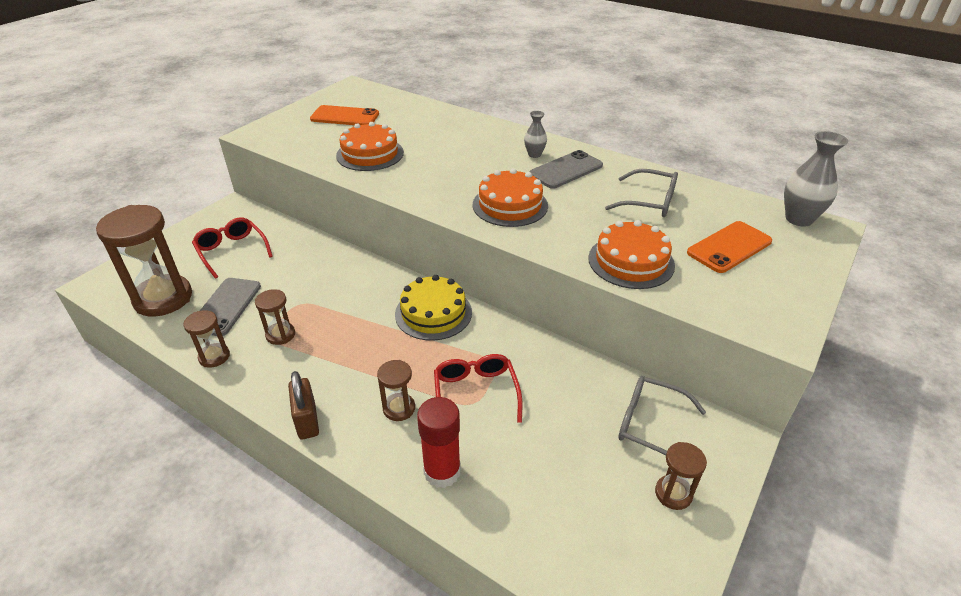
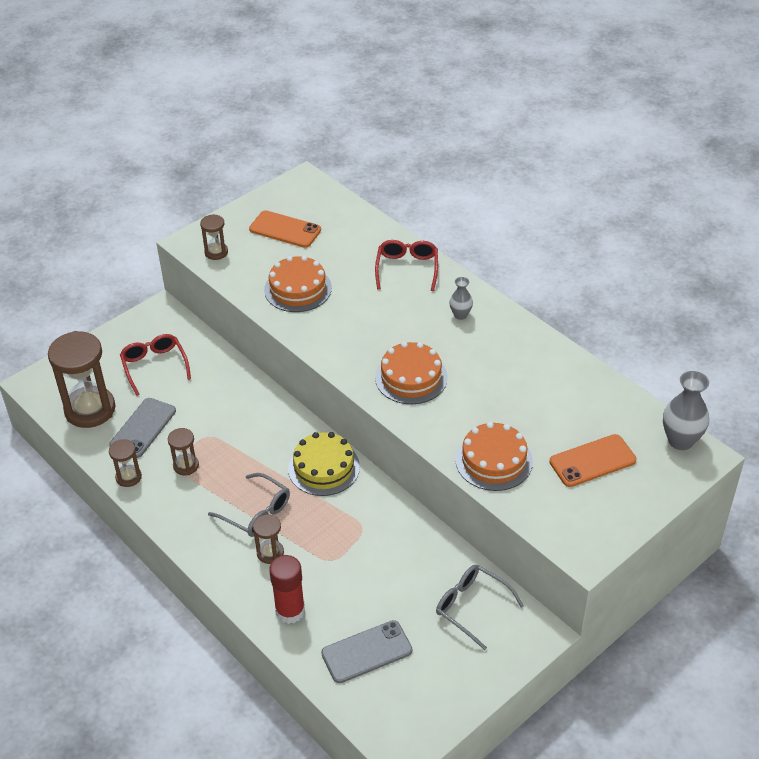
camera: 15 degrees right, 5 degrees up
(307, 421) = (195, 549): brown padlock -> none
(476, 393) = (337, 552): red glasses -> red glasses (407, 268)
(566, 170) = (483, 341): grey phone -> grey phone (367, 652)
(649, 202) = (546, 396): grey glasses -> grey glasses (256, 512)
(673, 493) = (463, 664): brown hourglass -> brown hourglass (216, 252)

